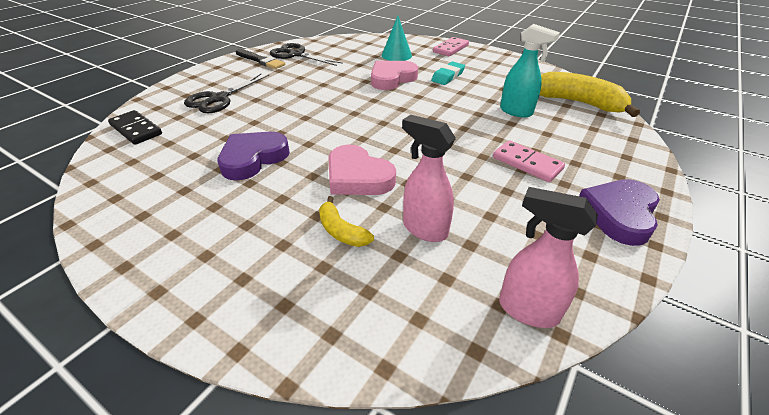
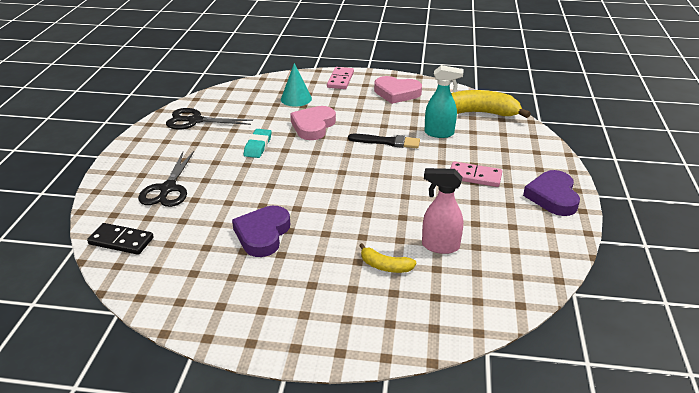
camera: 25 degrees left, 5 degrees down
(260, 60) = (164, 136): black brush -> black brush (386, 142)
(358, 177) = (362, 223): pink heart -> pink heart (396, 93)
(448, 76) = (360, 112): turquoise eraser -> turquoise eraser (258, 146)
(527, 310) = (534, 274): pink spray bottle -> none

